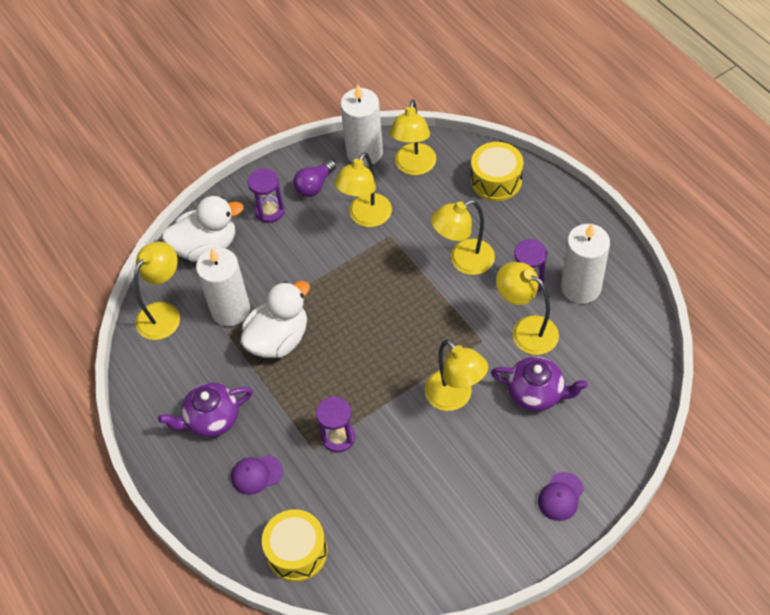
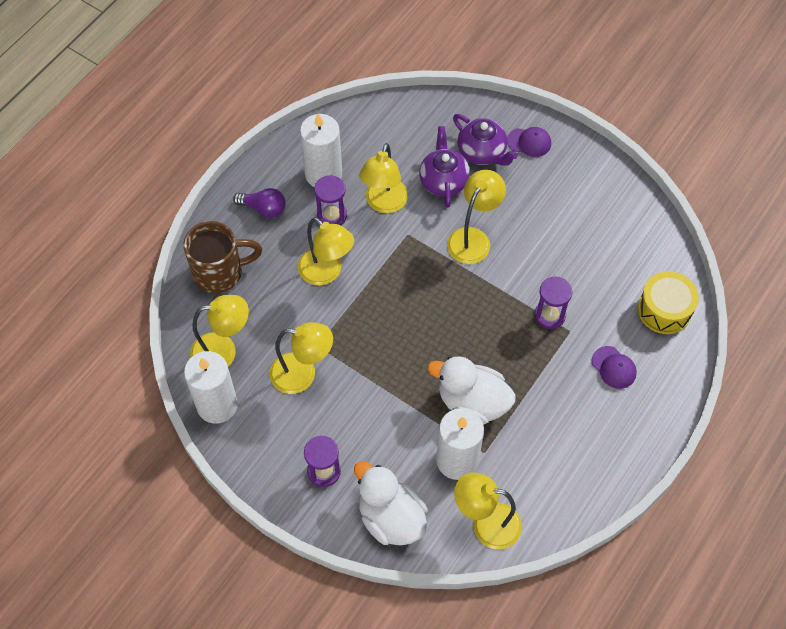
camera: 115 degrees left, 5 degrees up
(211, 419) = (579, 427): purple teapot -> purple teapot (482, 152)
(314, 185) = (276, 439): purple light bulb -> purple light bulb (264, 208)
(496, 180) = (220, 272): yellow drum -> brown mug

